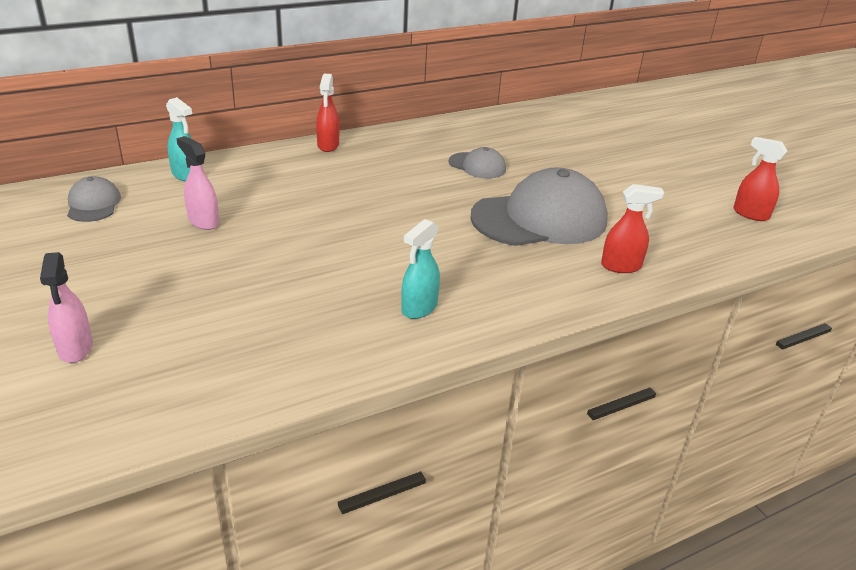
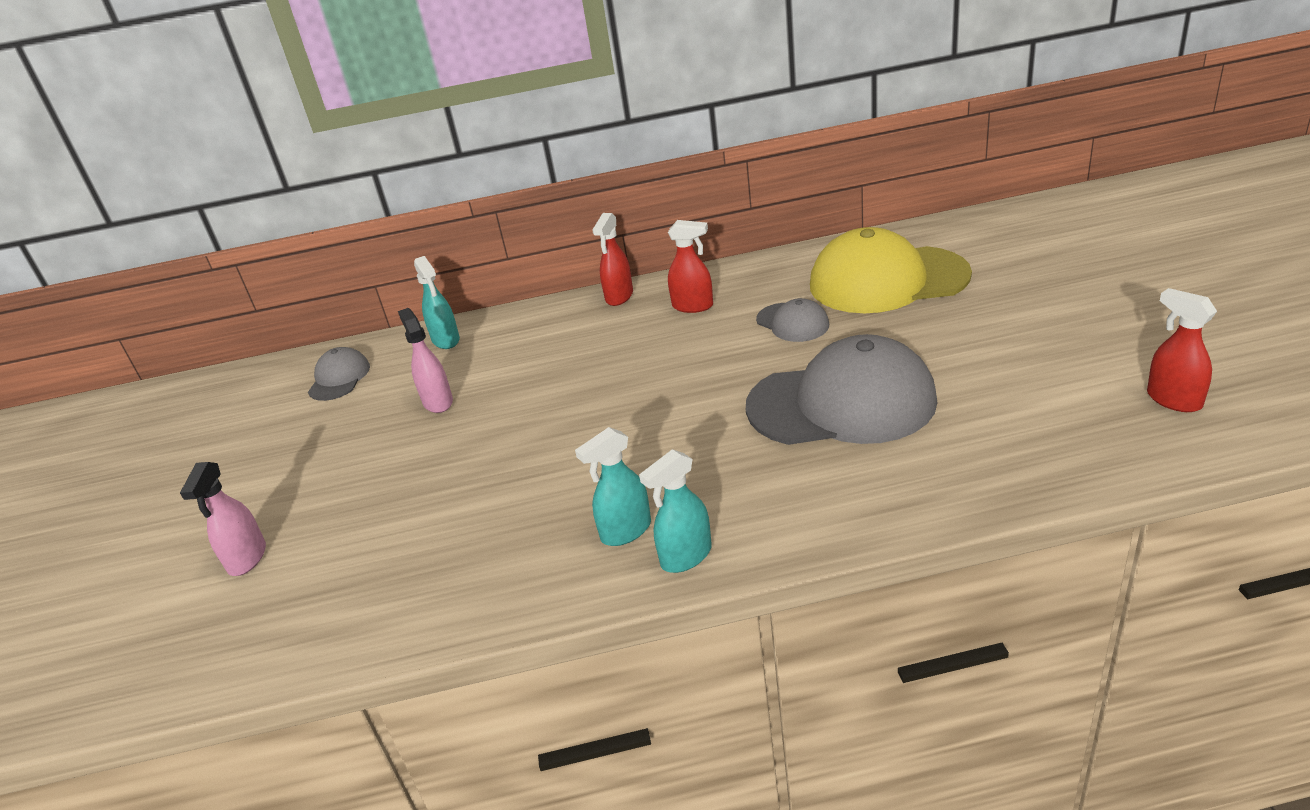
camera: 25 degrees right, 0 degrees up
(475, 322) = (685, 556): none -> turquoise spray bottle
(533, 139) = (887, 280): none -> yellow cap
(621, 266) = (925, 481): red spray bottle -> red spray bottle (693, 306)

